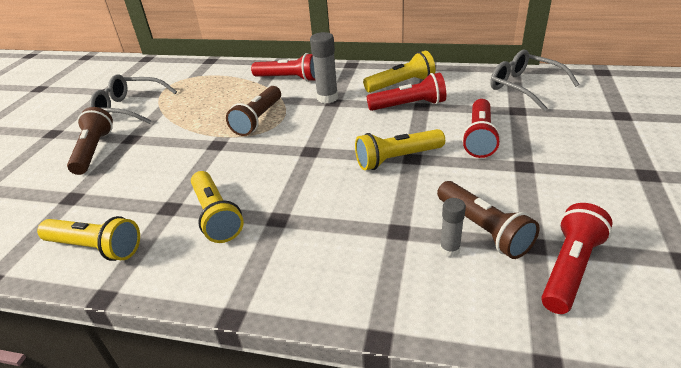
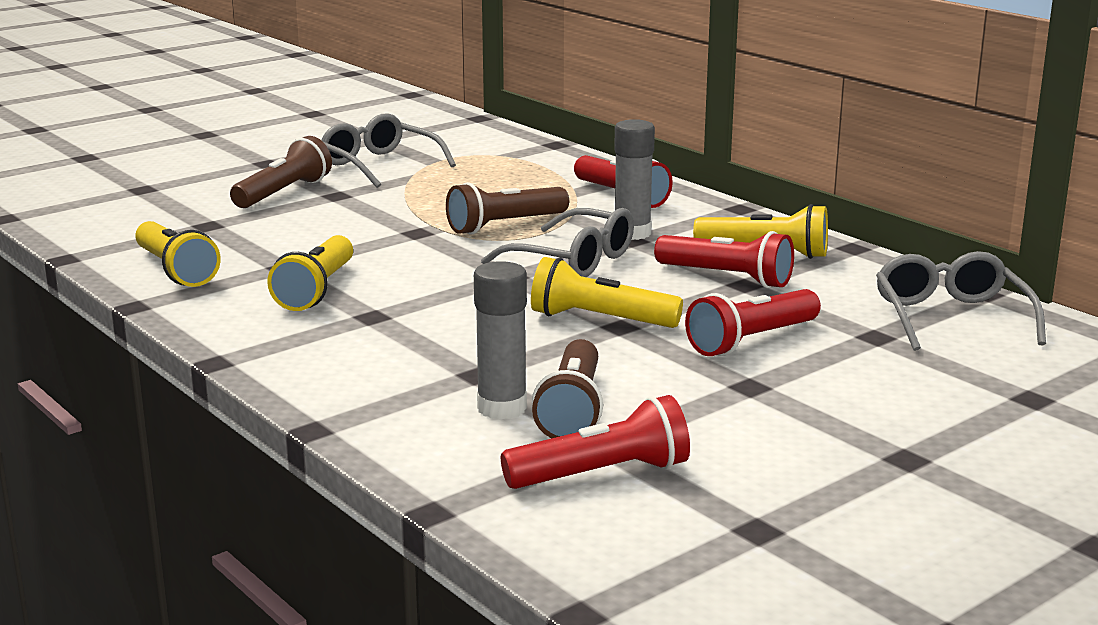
camera: 35 degrees right, 15 degrees down
(326, 127) = (573, 260): none -> grey glasses
(449, 249) = (502, 408): grey glue stick -> grey glue stick, size x1.66

